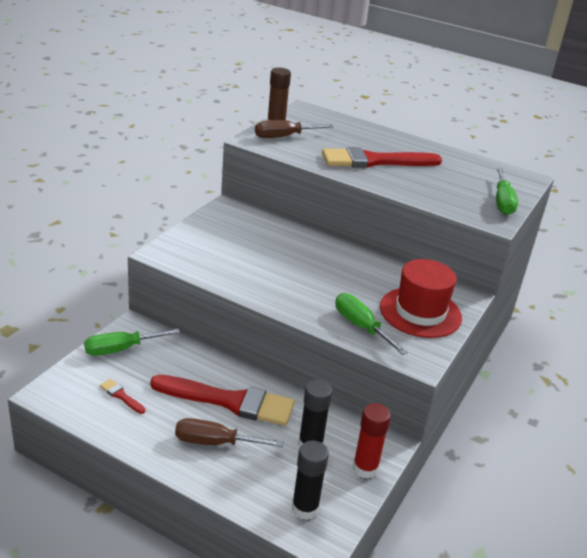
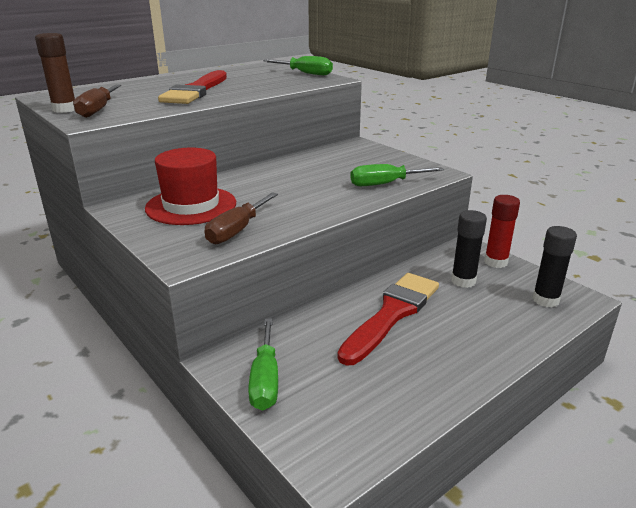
camera: 65 degrees left, 5 degrees down
(121, 396) = (359, 392): red brush -> none
(214, 442) = (454, 334): brown screwdriver -> brown screwdriver (237, 230)
(420, 312) = (373, 161): red hat -> red hat (191, 206)

